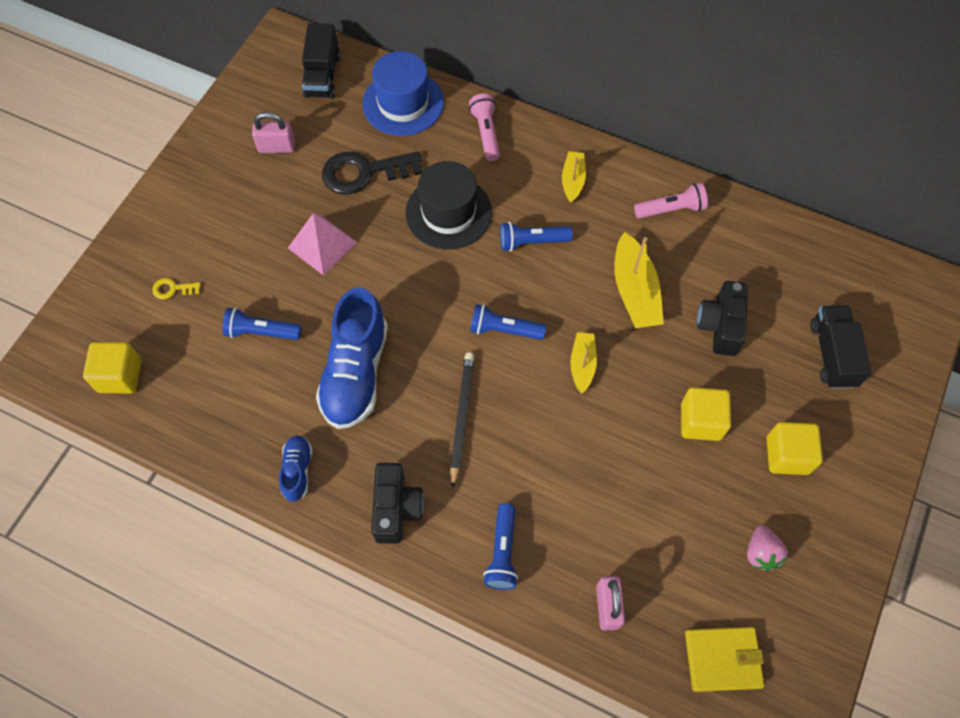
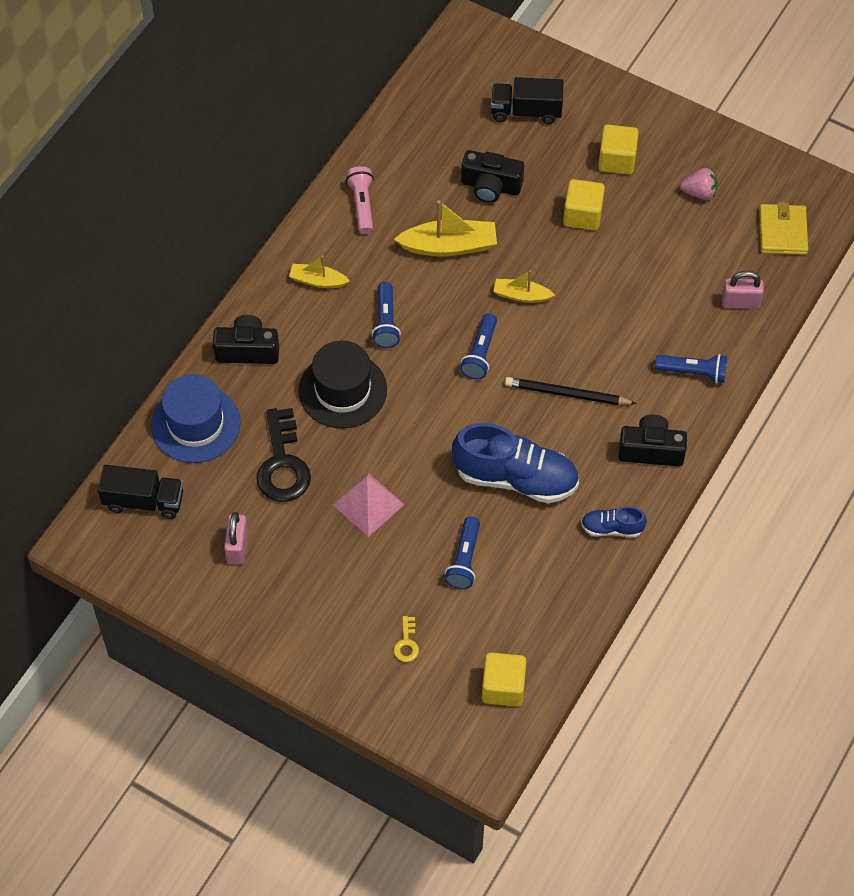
camera: 85 degrees left, 5 degrees down
(486, 133) = (247, 350): pink flashlight -> black camera

